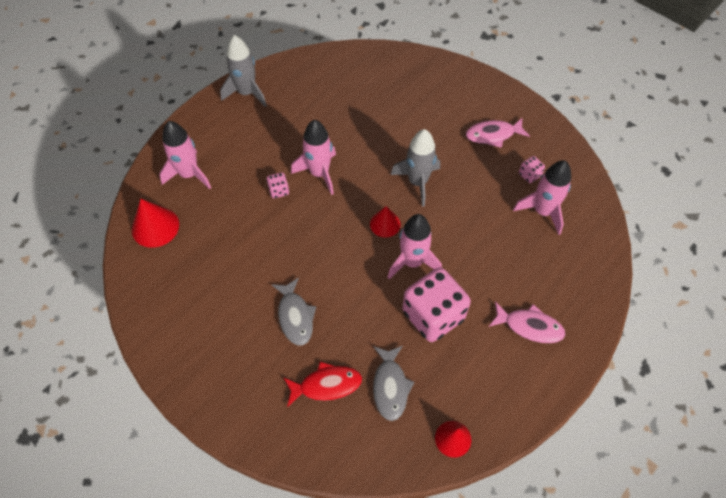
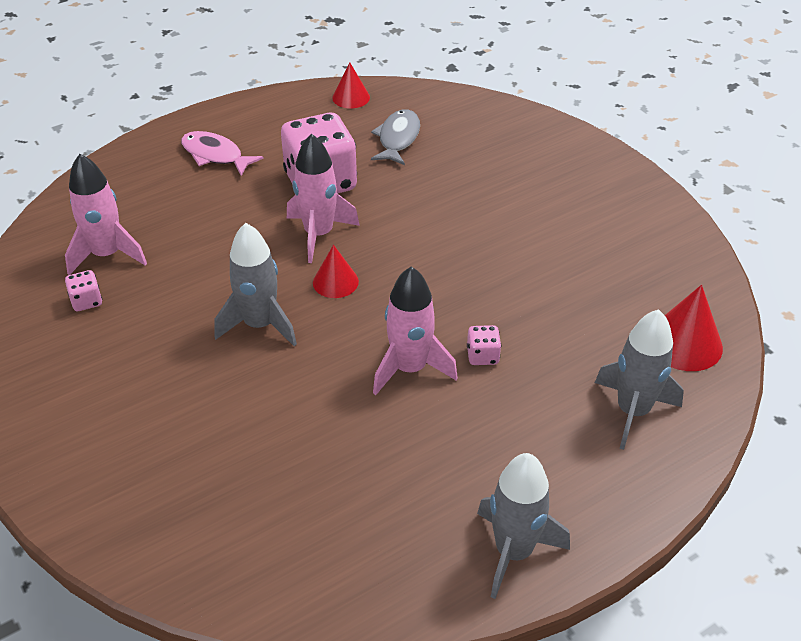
camera: 165 degrees left, 15 degrees down
(189, 174) = (632, 411): pink rocket -> grey rocket
(295, 316) = (490, 210): grey fish -> none
(326, 385) = (468, 151): red fish -> none
(493, 135) = (95, 369): pink fish -> none

